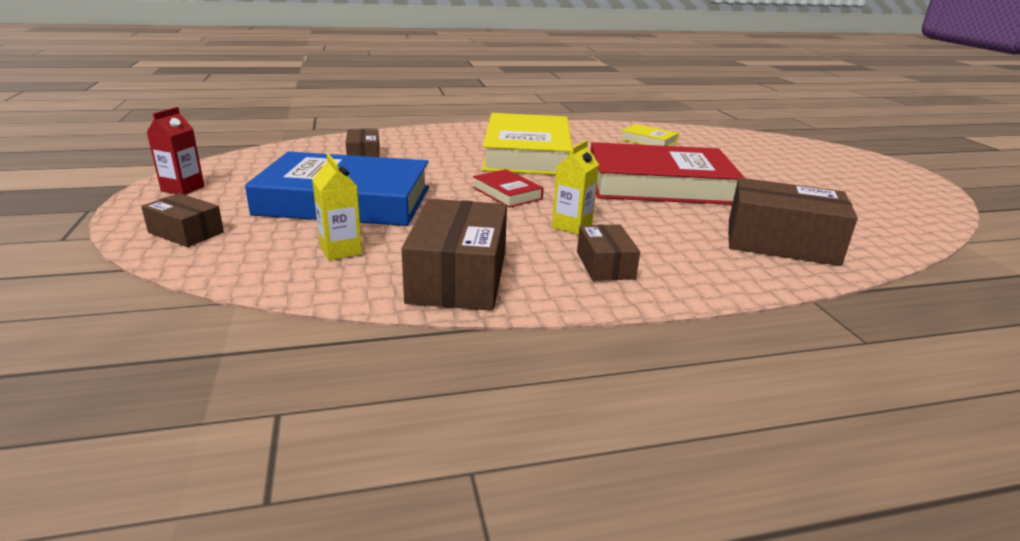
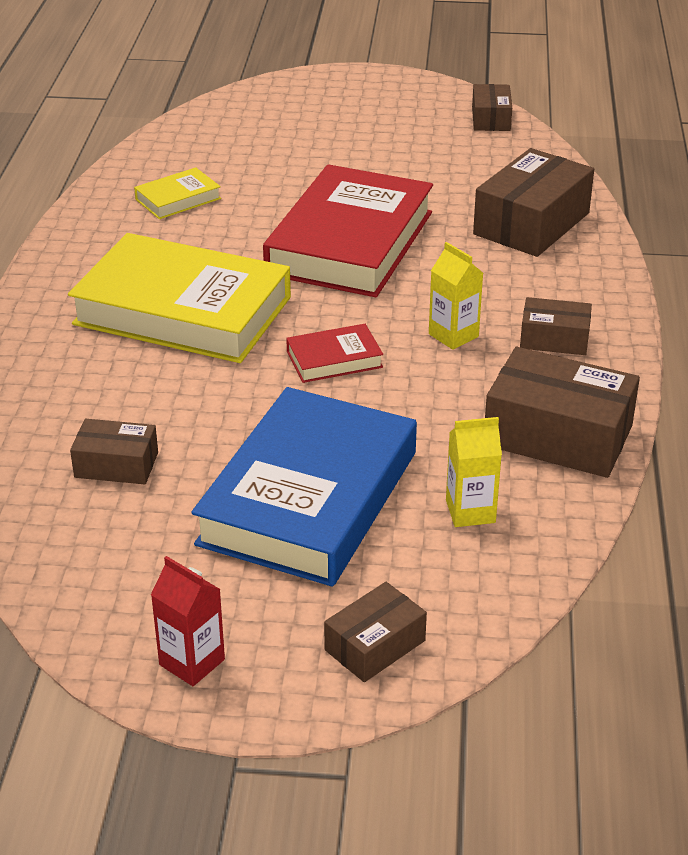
camera: 70 degrees left, 10 degrees up
(928, 213) = (491, 119): none -> brown box

